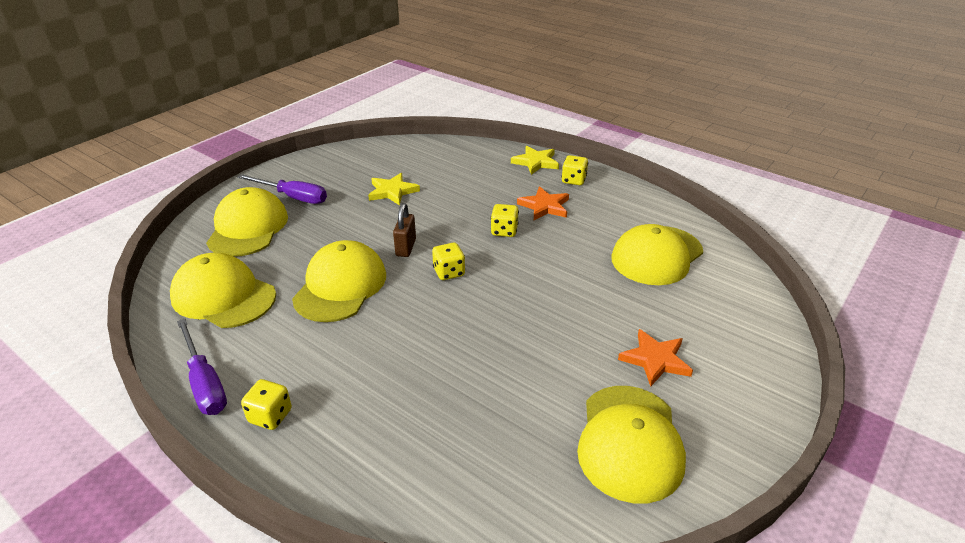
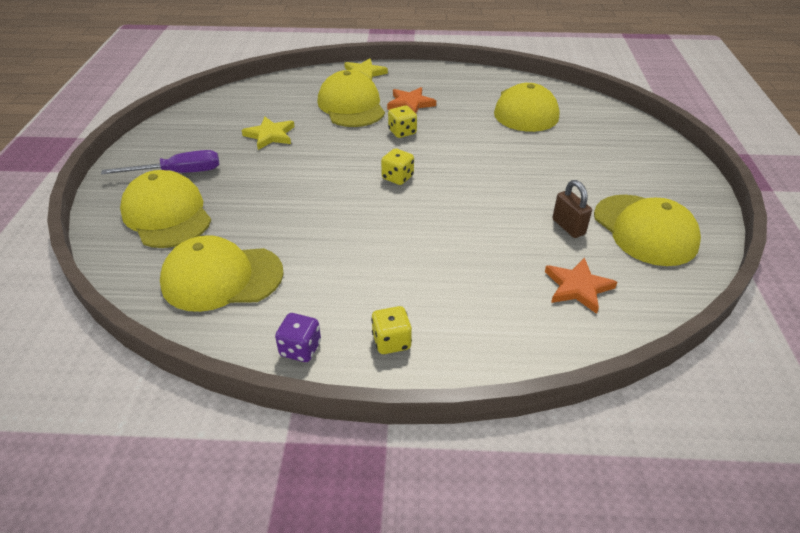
camera: 35 degrees left, 5 degrees up
(204, 383) = (300, 349): purple screwdriver -> purple dice
(340, 286) = (321, 224): yellow cap -> yellow cap (351, 106)
(406, 247) = (339, 173): brown padlock -> brown padlock (568, 227)
(573, 180) = (409, 78): yellow dice -> none
(655, 360) = (602, 175): orange star -> orange star (577, 287)

